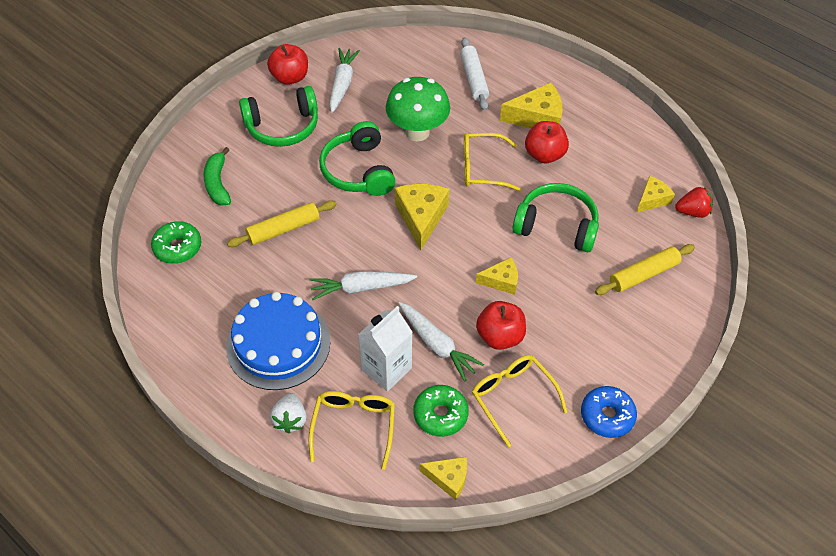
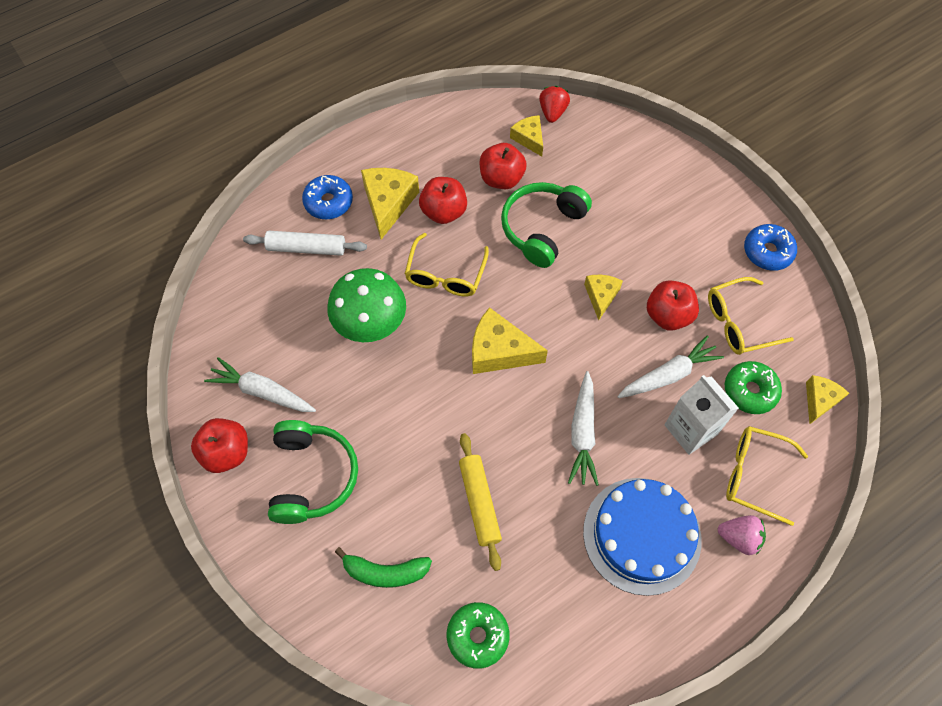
camera: 75 degrees left, 10 degrees up
(290, 419) = (739, 538): white strawberry -> pink strawberry
(358, 171) = (412, 402): green headphones -> none
(522, 82) = (328, 202): none -> blue donut
(597, 187) = (501, 178): none -> red apple
(643, 275) = (618, 174): yellow rolling pin -> none

